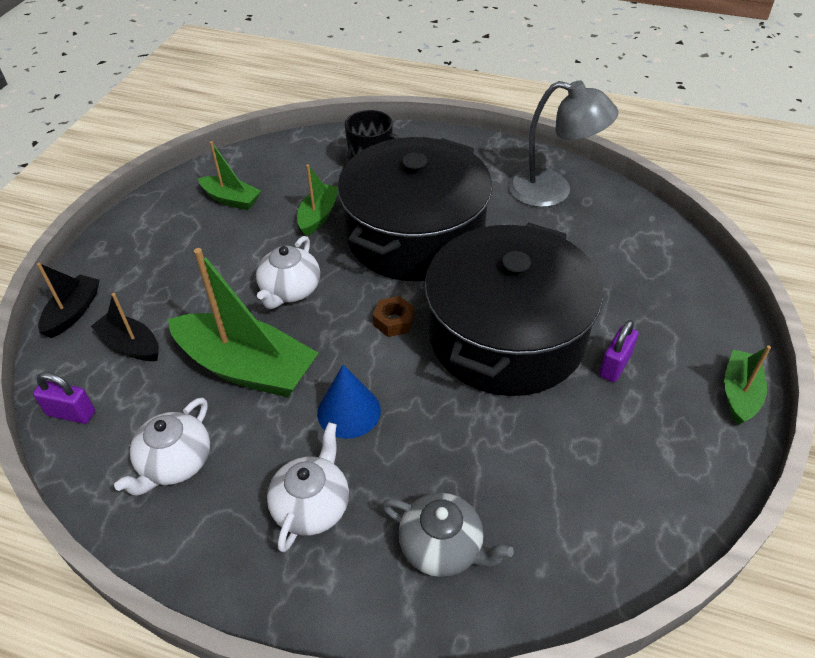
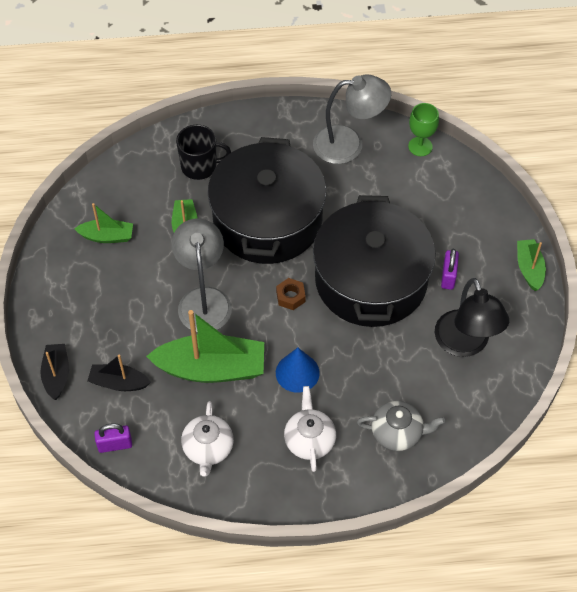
camera: 25 degrees left, 10 degrees up
(290, 290) = (203, 299): white teapot -> grey lamp
(603, 459) = (465, 344): none -> black lamp
(640, 216) = (420, 146): none -> green goblet

